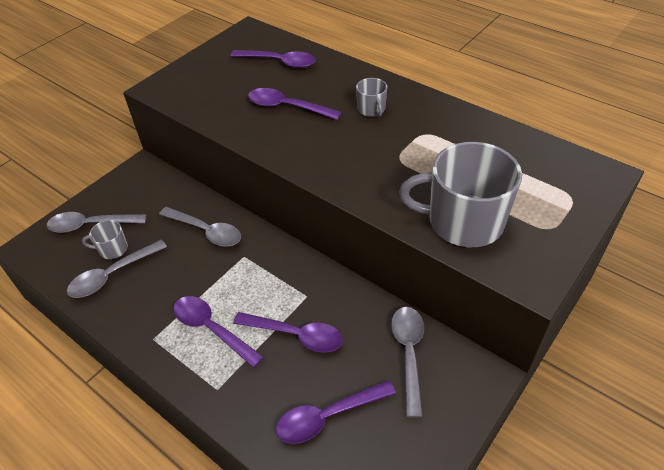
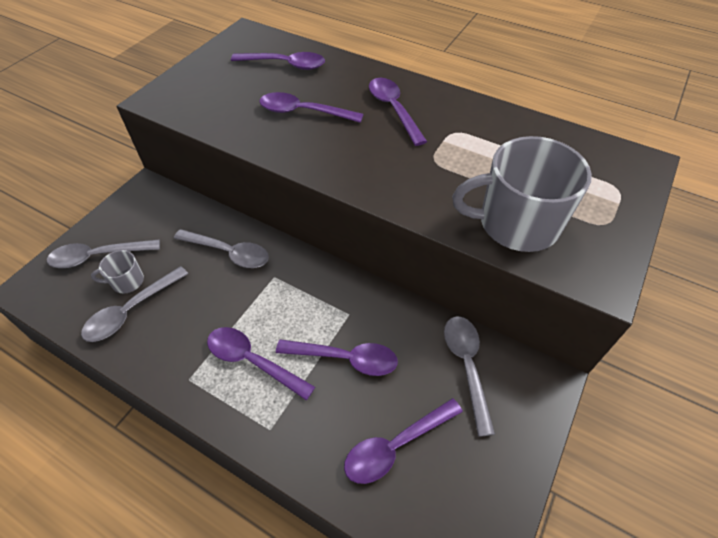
camera: 10 degrees left, 5 degrees up
(371, 109) = (393, 109): grey mug -> purple spoon

